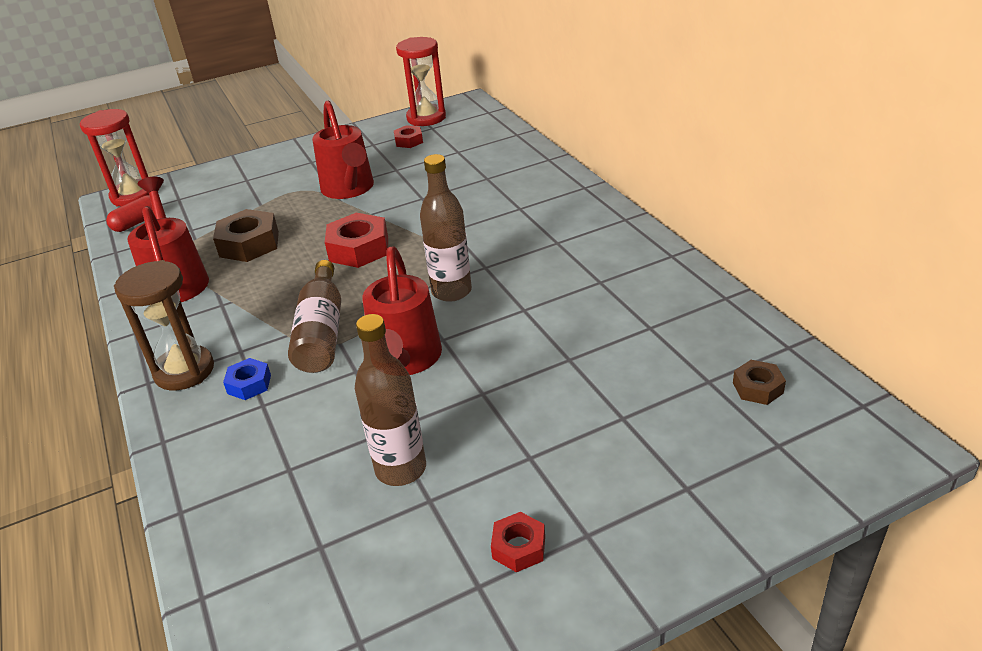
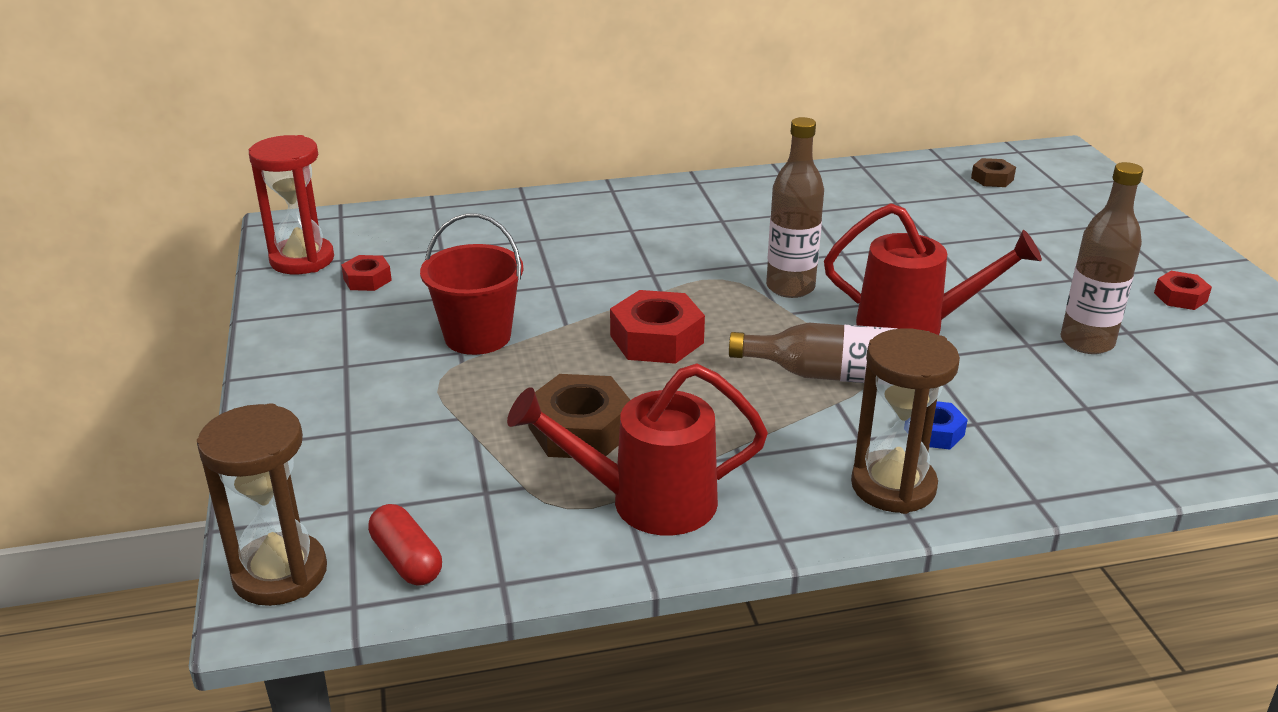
camera: 80 degrees left, 5 degrees down
(133, 196) = (280, 574): red hourglass -> brown hourglass
(349, 189) = (477, 336): red watering can -> red bucket

